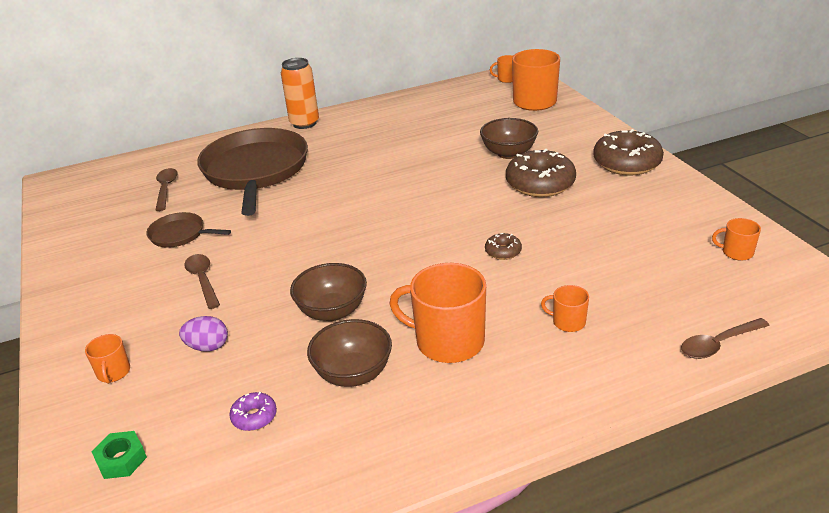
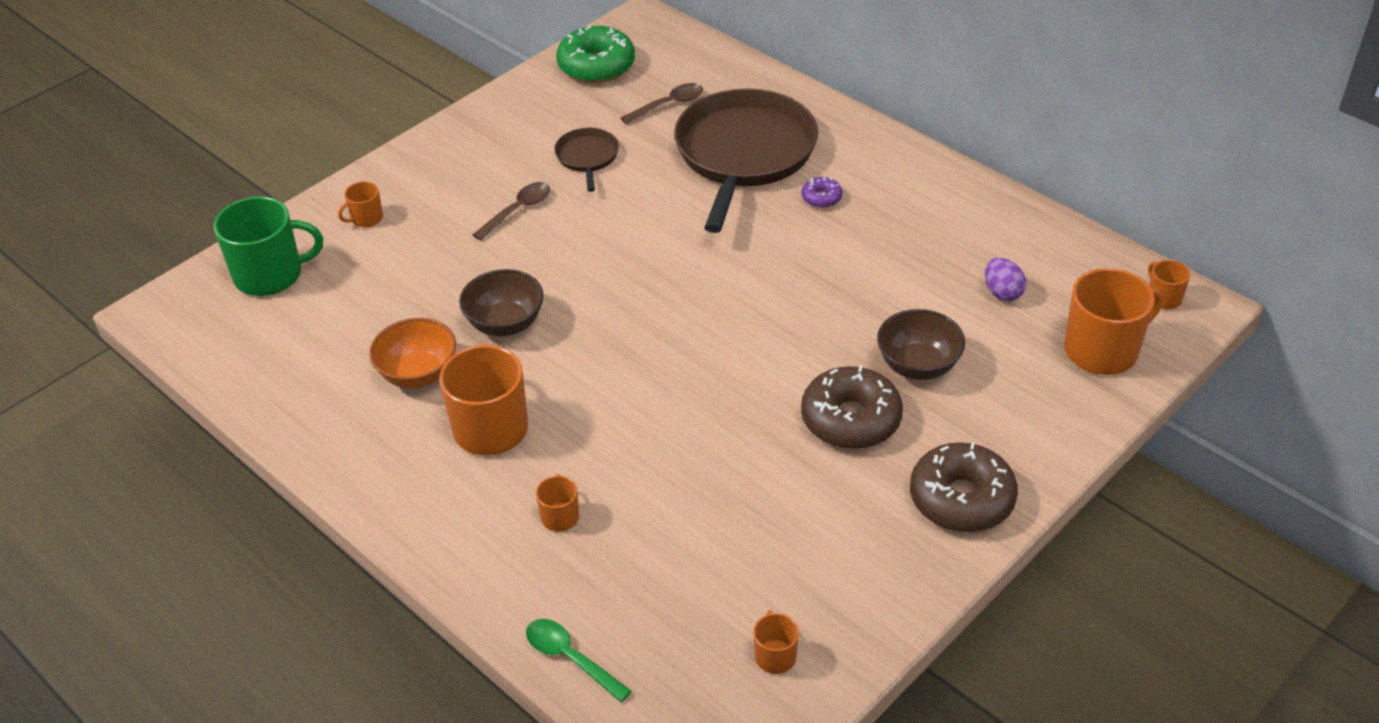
camera: 65 degrees right, 10 degrees up
(79, 210) = (596, 66): none -> green donut
(121, 460) = (270, 275): green nut -> green mug
(208, 347) = (420, 260): purple egg -> purple egg (1002, 293)
(254, 417) = (341, 331): purple donut -> purple donut (821, 198)
(255, 170) = (744, 154): brown pan -> brown pan turned 45 degrees counterclockwise
(304, 123) = (885, 145): orange can -> none
(353, 373) = (418, 374): brown bowl -> orange bowl
(503, 251) = (672, 425): brown donut -> none
(718, 344) = (571, 658): brown spoon -> green spoon

